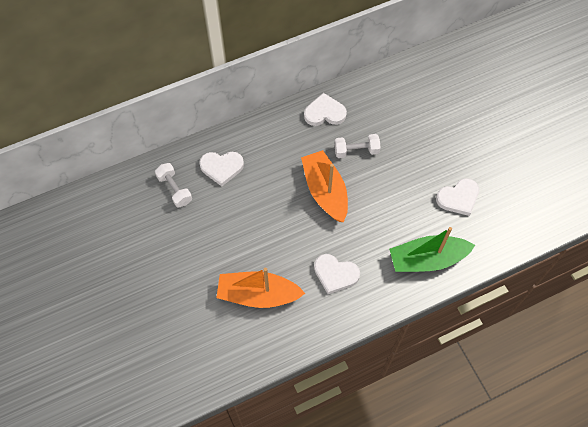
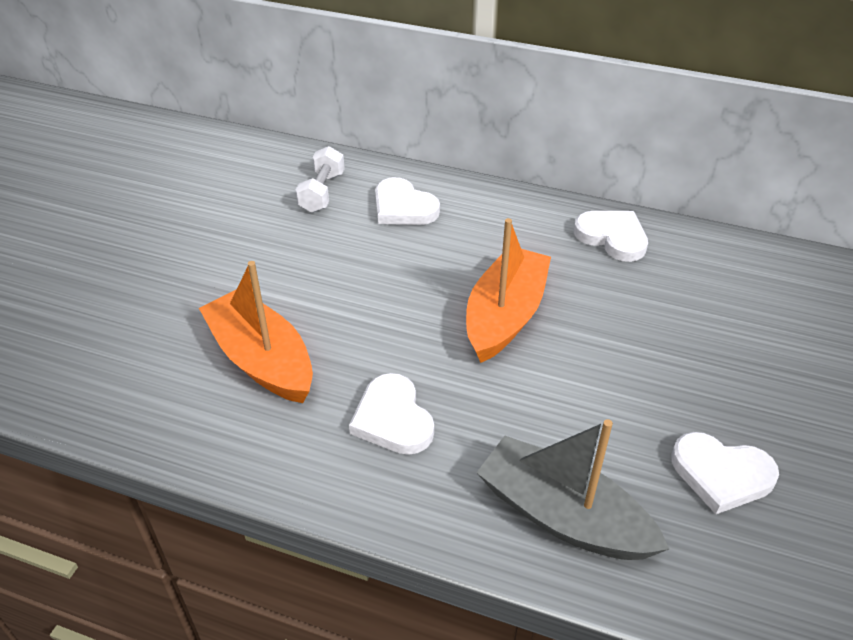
camera: 45 degrees right, 20 degrees down
(356, 151) = (609, 303): white dumbbell -> none
(427, 259) = (563, 515): green boat -> grey boat

